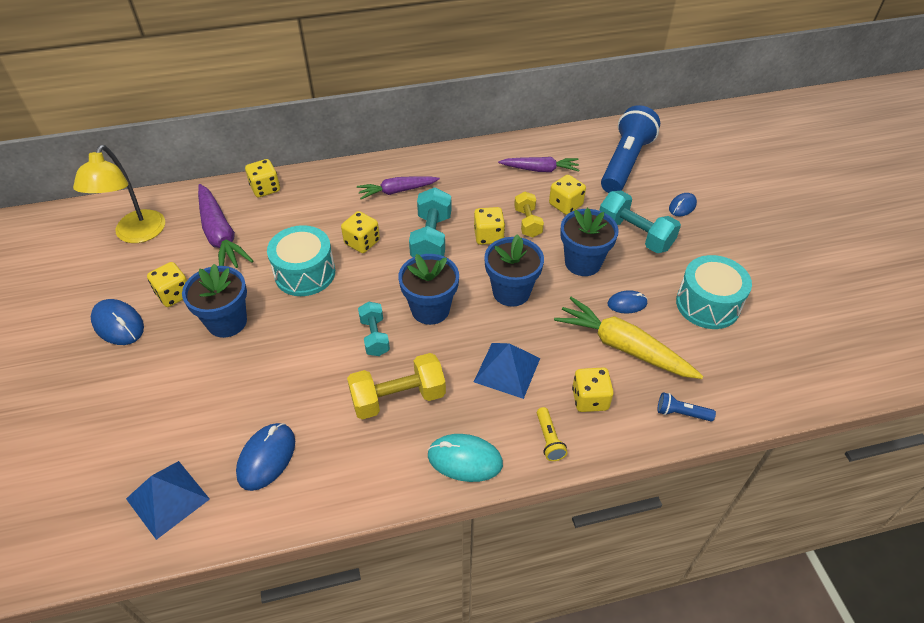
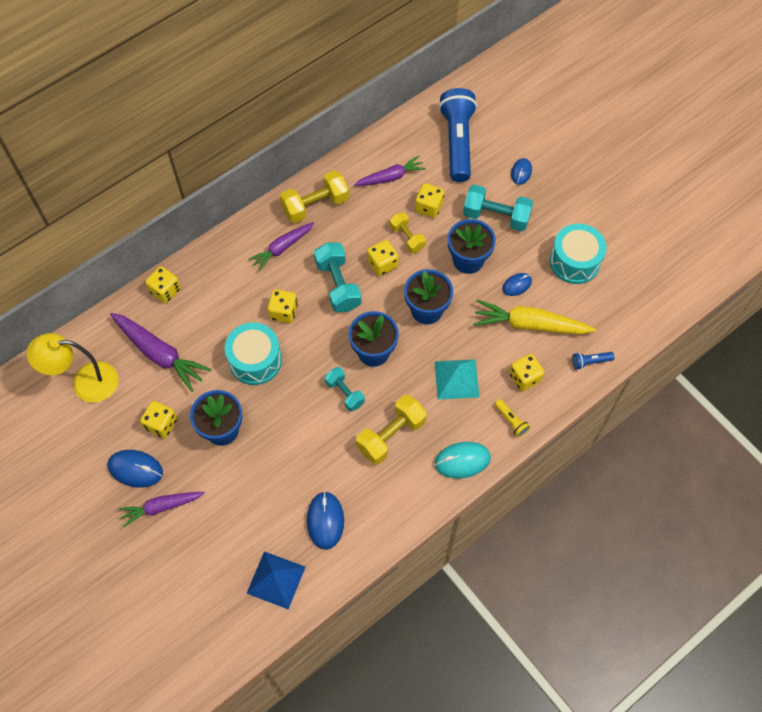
camera: 25 degrees left, 15 degrees up
(113, 370) = (162, 507): none -> purple carrot
(136, 234) = (85, 383): yellow lamp -> yellow lamp turned 105 degrees clockwise
(451, 169) = (315, 205): none -> yellow dumbbell
(507, 370) = (456, 379): blue pyramid -> turquoise pyramid

